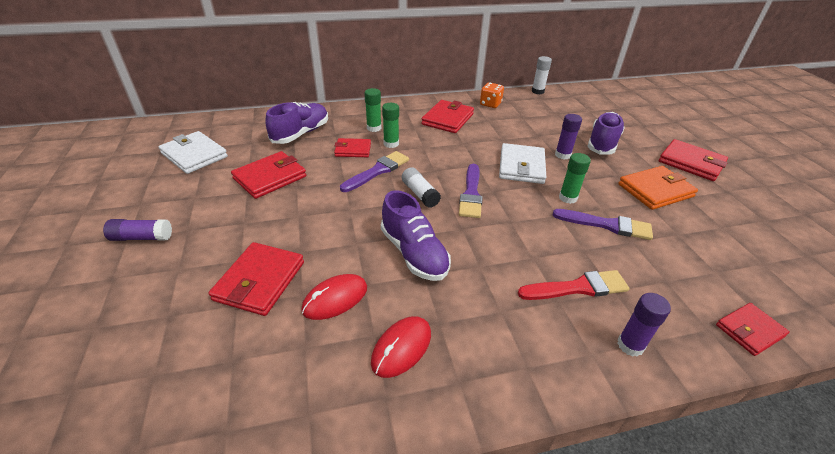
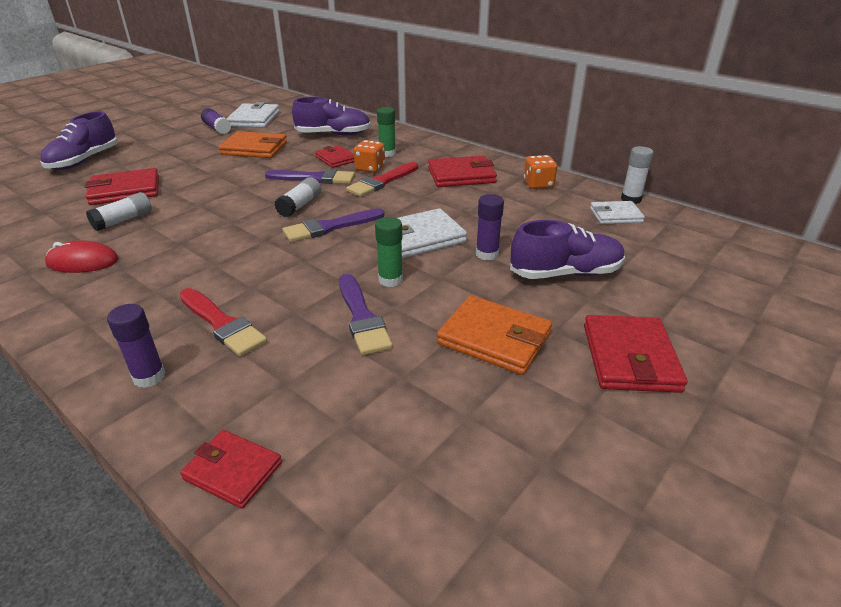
camera: 55 degrees right, 5 degrees down
(142, 237) = (143, 144): purple glue stick -> purple glue stick (217, 128)
(270, 177) = (254, 148): red wallet -> orange wallet
(335, 299) = (123, 220): red mouse -> white glue stick
(391, 144) = (370, 168): green glue stick -> orange dice
(414, 253) = (205, 230): purple shoe -> purple shoe (84, 161)
(420, 148) = (382, 182): none -> red brush
(551, 103) = (615, 215): none -> white wallet

